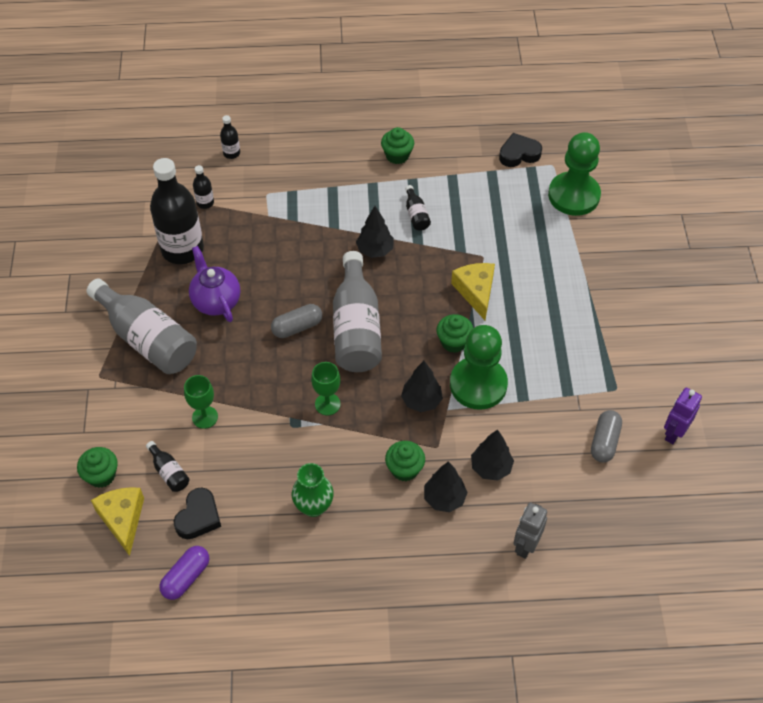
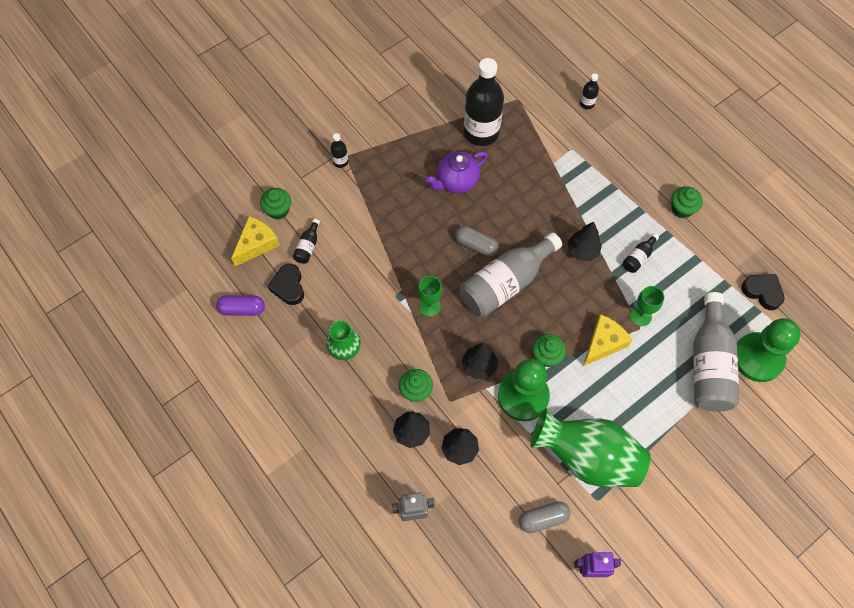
camera: 55 degrees right, 10 degrees up
(147, 339) = (395, 163): grey bottle -> grey bottle (709, 364)
(198, 517) = (288, 286): black heart -> black heart turned 90 degrees clockwise
(205, 203) = (530, 118): black bottle -> black bottle (340, 162)
(205, 417) = (363, 238): green goblet -> green goblet (640, 316)
(216, 301) = (456, 181): purple teapot -> purple teapot turned 150 degrees counterclockwise
(572, 372) = (587, 457): none -> green vase

